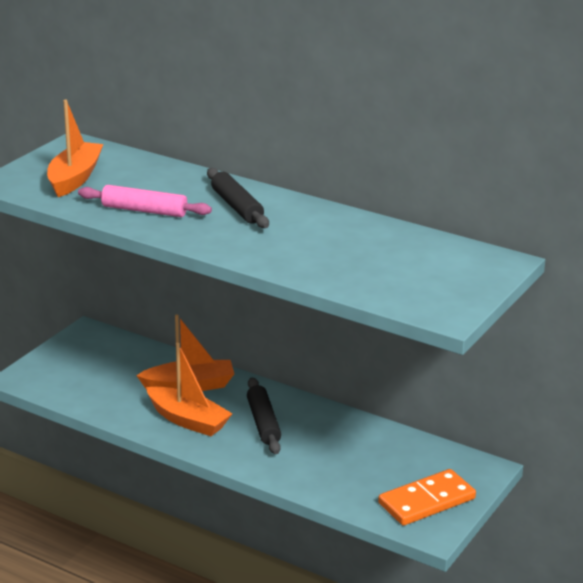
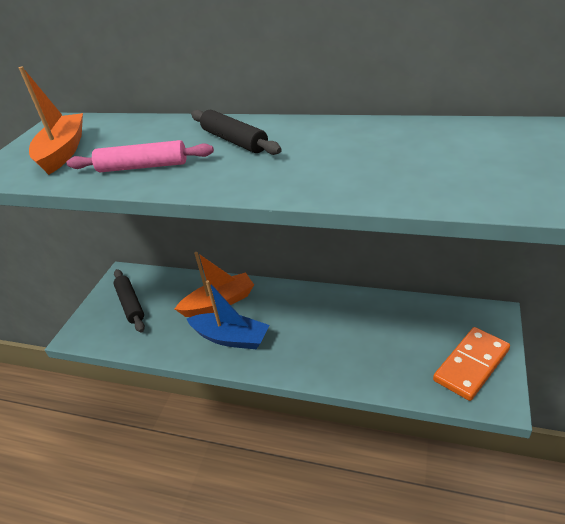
camera: 10 degrees left, 10 degrees up
(188, 420) = (230, 338): orange boat -> blue boat
(263, 423) = (294, 322): black rolling pin -> black rolling pin (130, 304)

